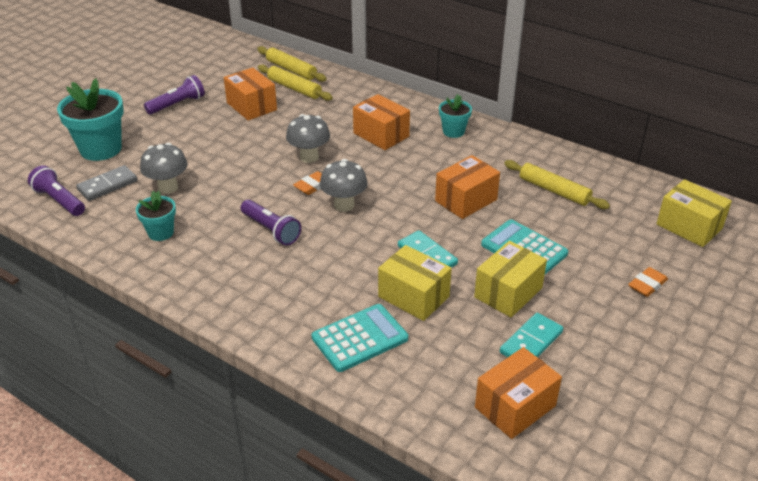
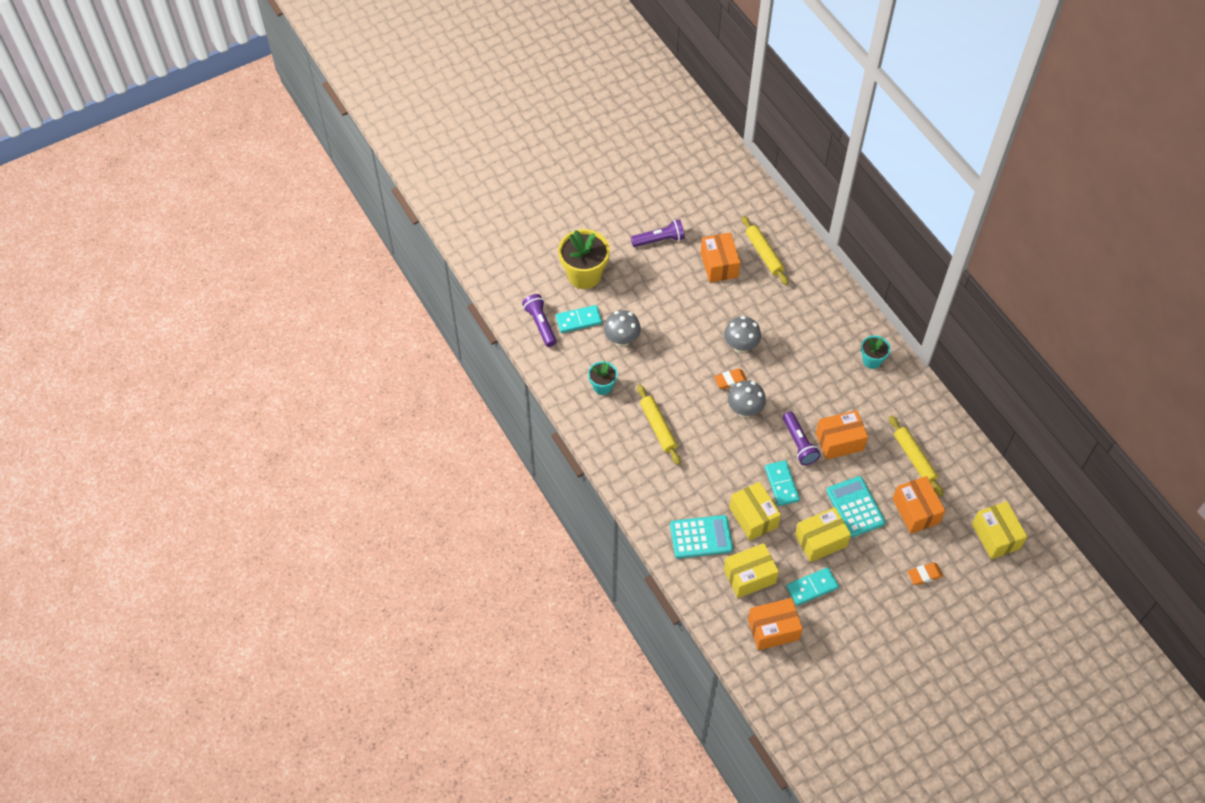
camera: 25 degrees right, 20 degrees up
(101, 149) = (584, 275): turquoise flower pot -> yellow flower pot
(107, 185) = (578, 320): grey domino -> turquoise domino
(271, 230) = (681, 415): purple flashlight -> purple flashlight (799, 443)
(291, 69) = (772, 226): yellow rolling pin -> yellow rolling pin (658, 427)
(381, 135) = (810, 341): orange box -> orange box (915, 511)
(447, 358) = (749, 576): none -> yellow box

